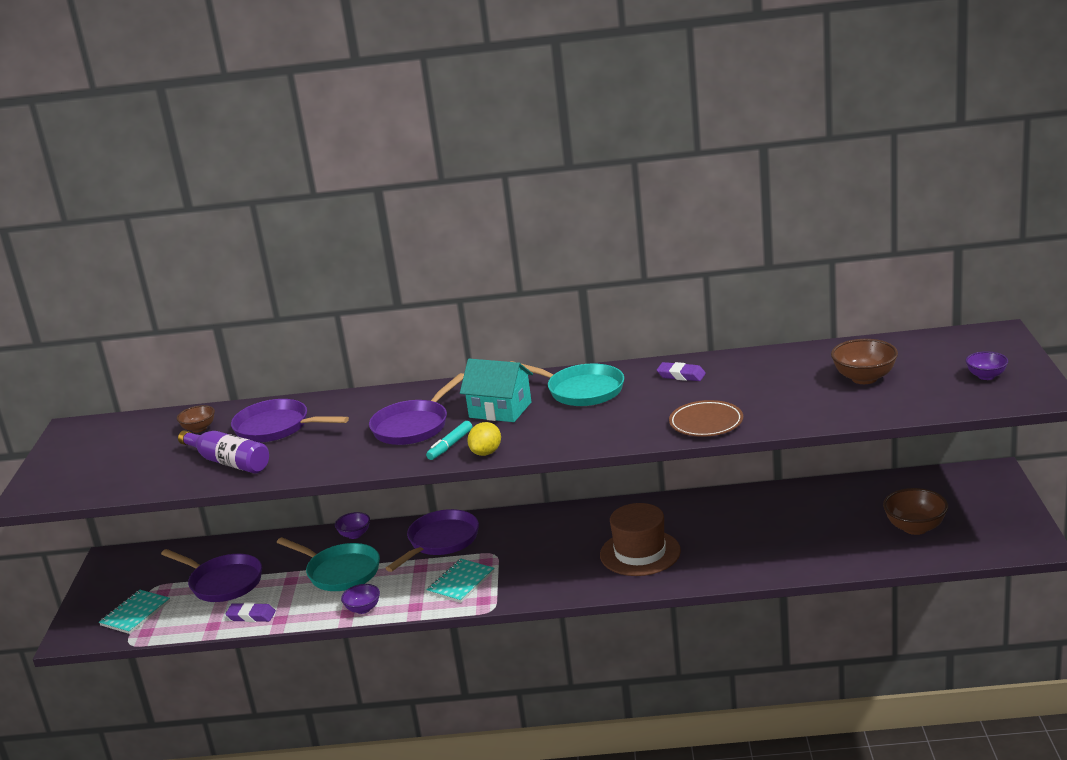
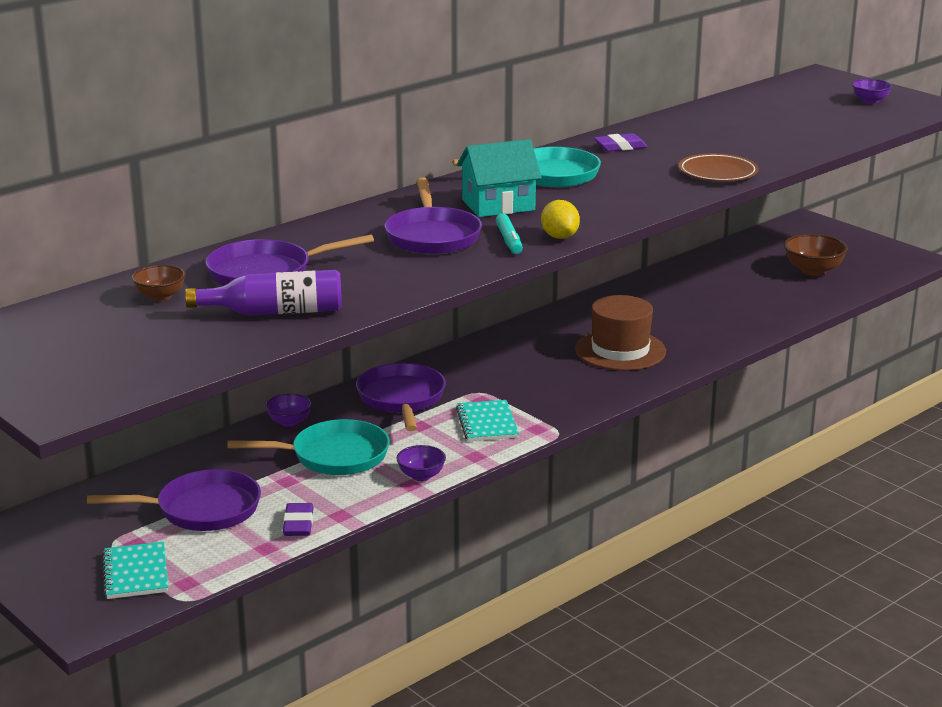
camera: 45 degrees left, 0 degrees up
(251, 616) = (298, 524): purple eraser -> purple eraser turned 60 degrees counterclockwise
(864, 378) = (781, 119): brown bowl -> none

